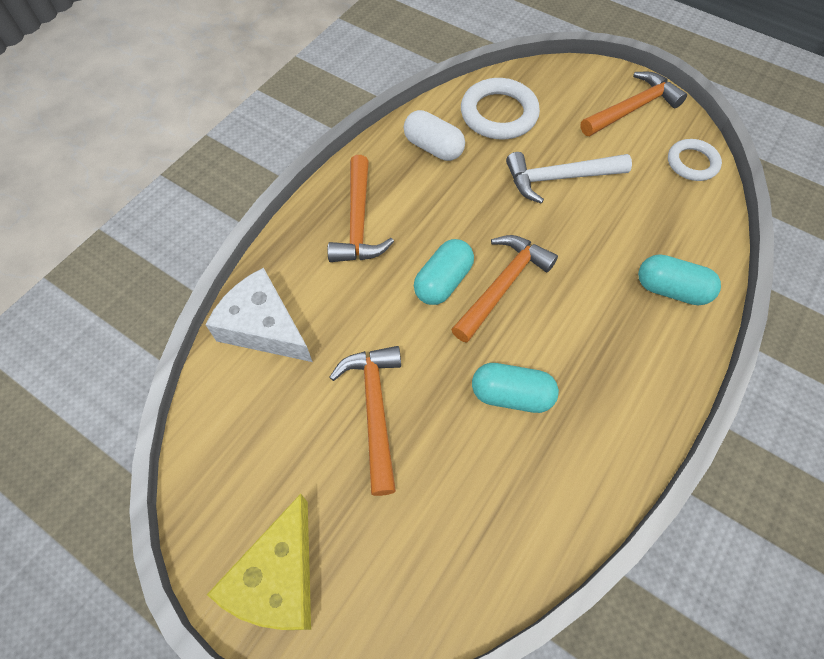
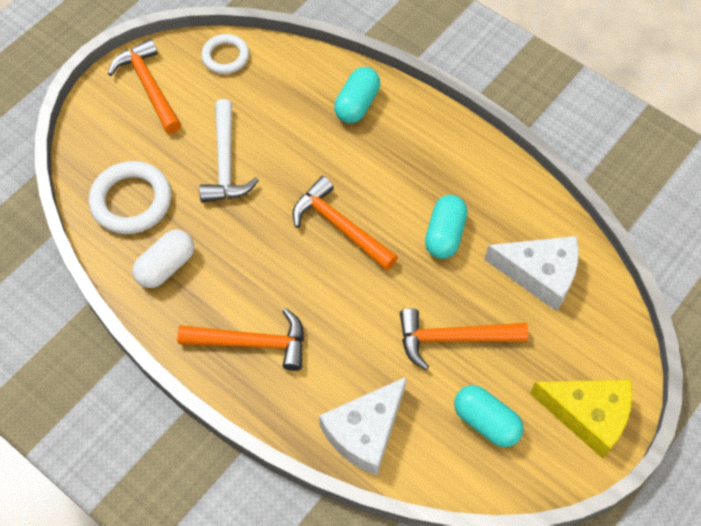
camera: 85 degrees left, 0 degrees up
(443, 281) = (331, 274): turquoise capsule -> turquoise capsule (486, 422)
(473, 514) = (539, 274): none -> white cheese

